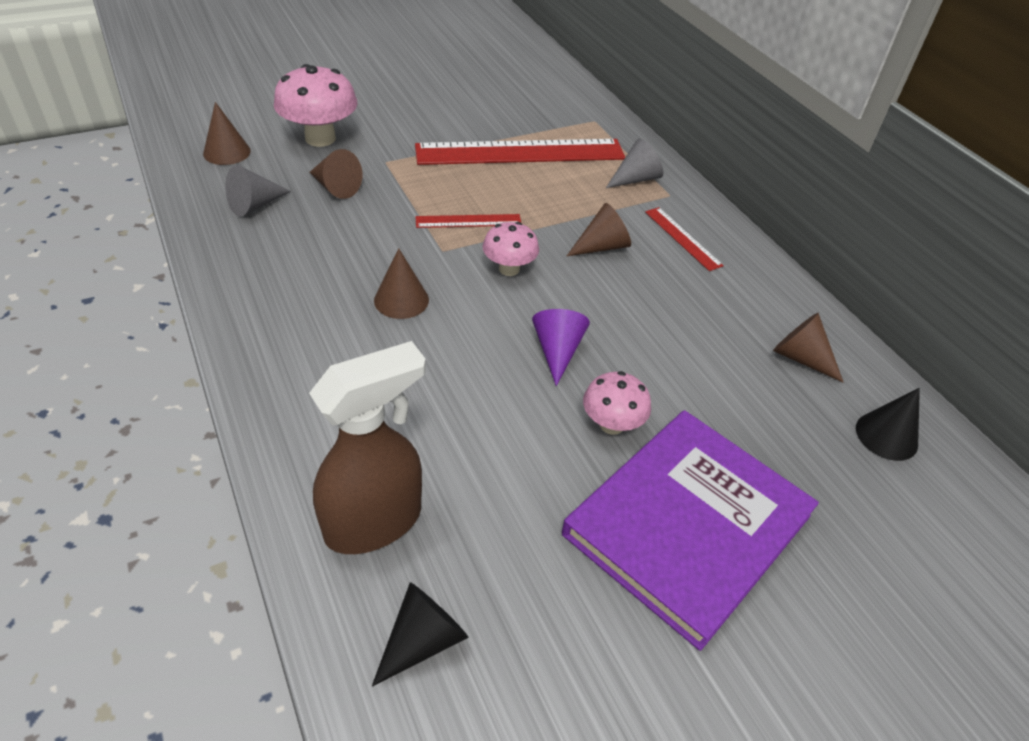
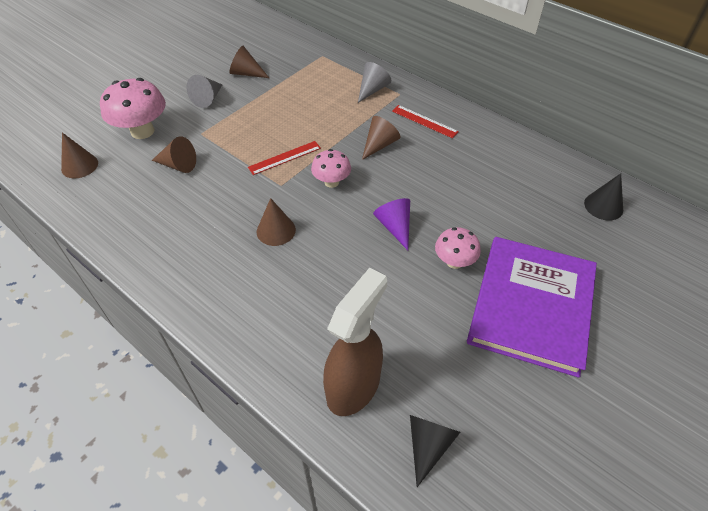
camera: 20 degrees left, 5 degrees up
(255, 205) = (128, 199): grey cone -> grey cone (208, 99)
(520, 152) = (288, 95): red ruler -> none
(800, 358) = (533, 175): brown cone -> brown cone (246, 73)

